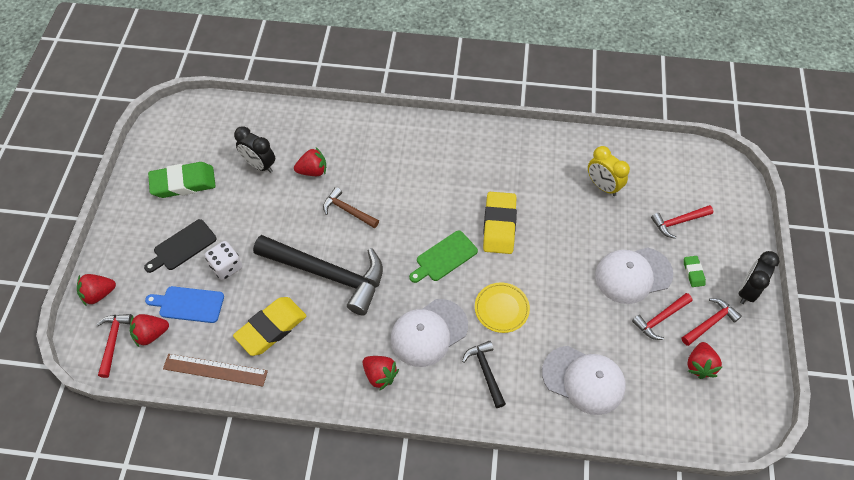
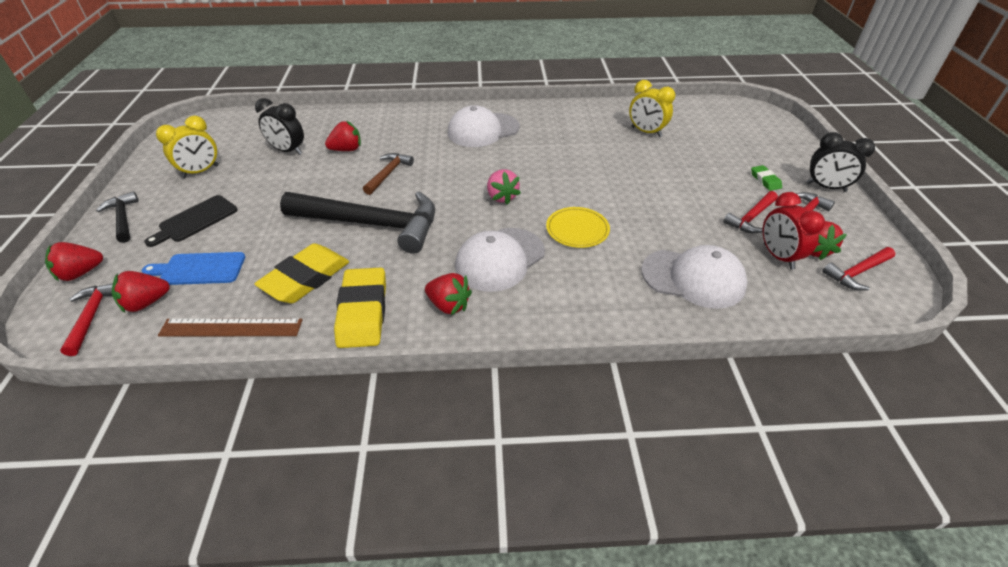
camera: 10 degrees left, 15 degrees down
(183, 183) = (200, 171): green eraser -> yellow clock
(226, 267) = (249, 231): white dice -> none
(348, 211) = (388, 173): brown hammer -> brown hammer turned 90 degrees clockwise
(444, 257) = (501, 197): green cutting board -> pink strawberry
(485, 371) = (577, 285): black hammer -> black hammer (123, 218)
(499, 225) = (553, 168): yellow eraser -> yellow eraser (362, 312)
(633, 275) = (706, 188): white cap -> white cap (483, 130)
(665, 368) = (778, 256): none -> red clock
(678, 222) = (731, 148): red hammer -> red hammer (857, 272)
(747, 290) = (826, 187): black clock -> black clock turned 90 degrees counterclockwise

